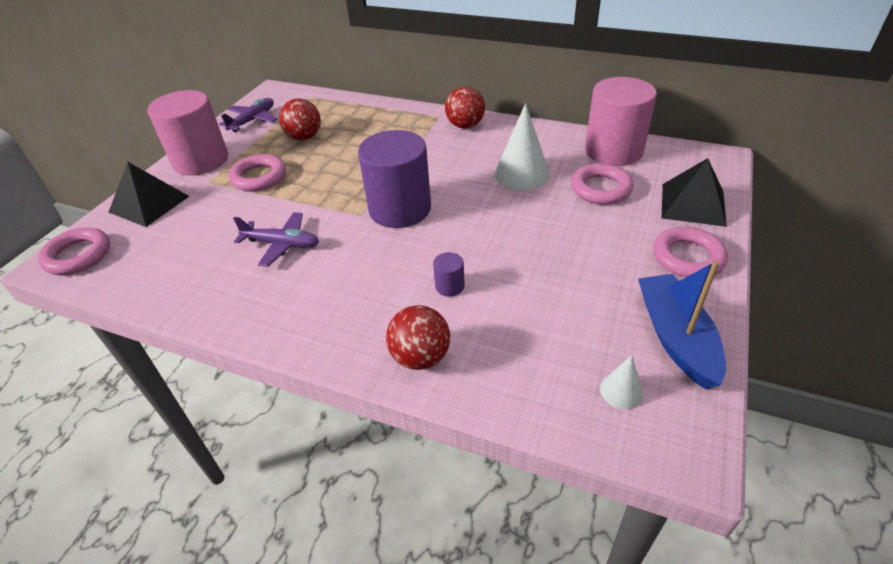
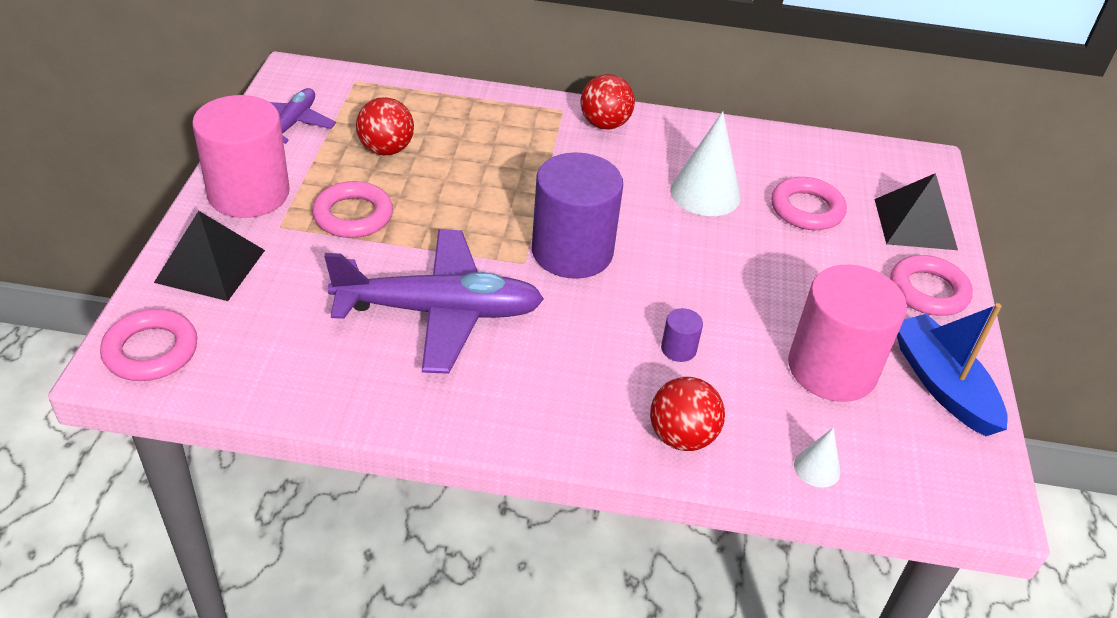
camera: 20 degrees left, 0 degrees up
(282, 244) = (440, 311): purple plane -> purple plane, size x1.84
(613, 151) = (804, 156): pink cylinder -> pink cylinder (832, 369)
(621, 391) = (906, 448): white cone -> white cone (817, 468)

